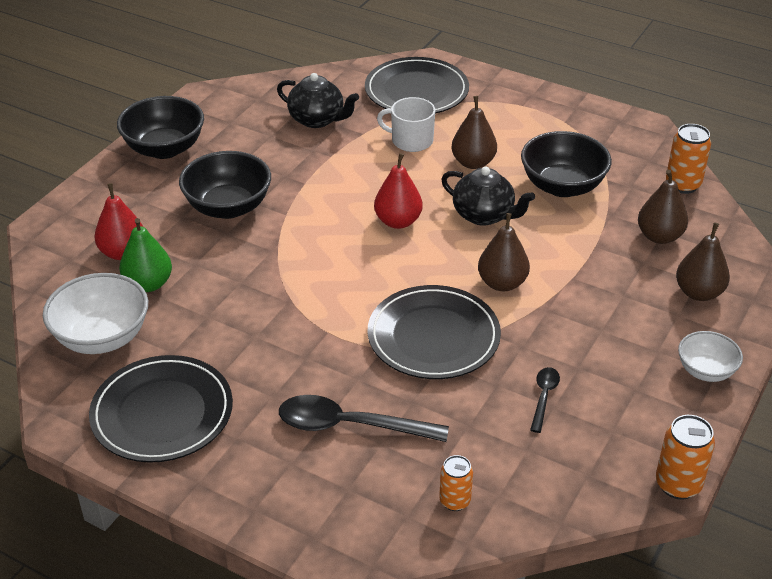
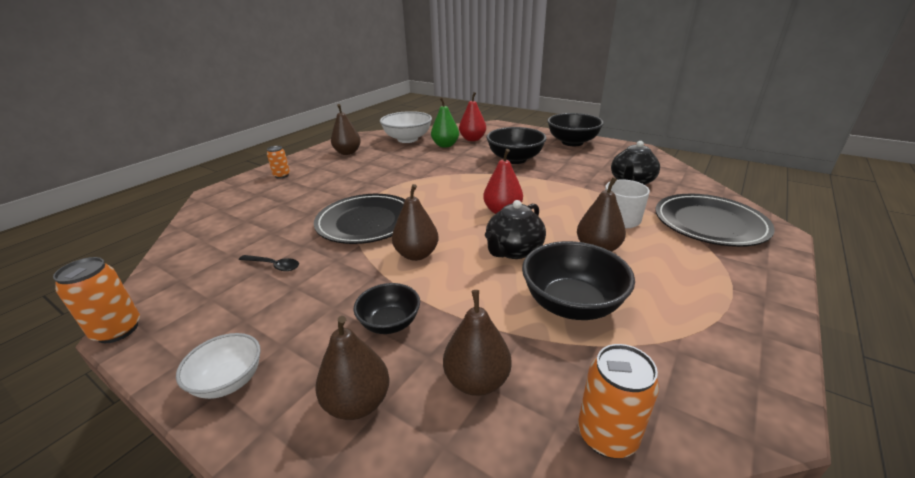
camera: 95 degrees right, 10 degrees down
(162, 413) = (347, 152): black plate -> brown pear
(349, 425) = (304, 194): black spoon -> none
(455, 501) = (215, 225): orange can -> orange can (282, 175)
(613, 288) = (390, 323): none -> black bowl

